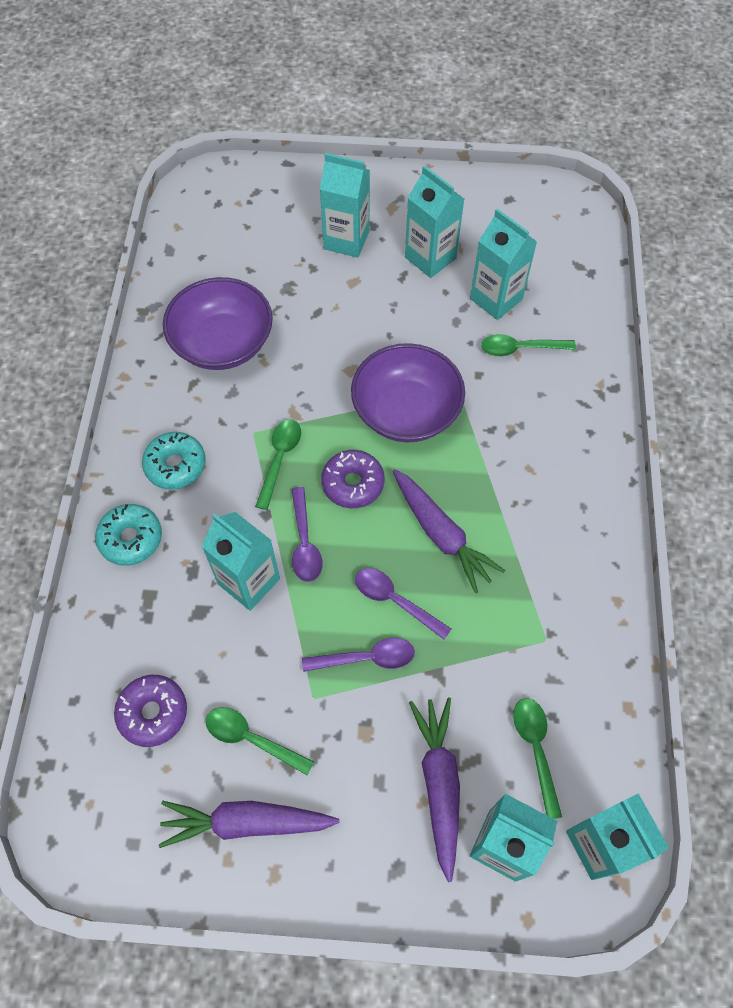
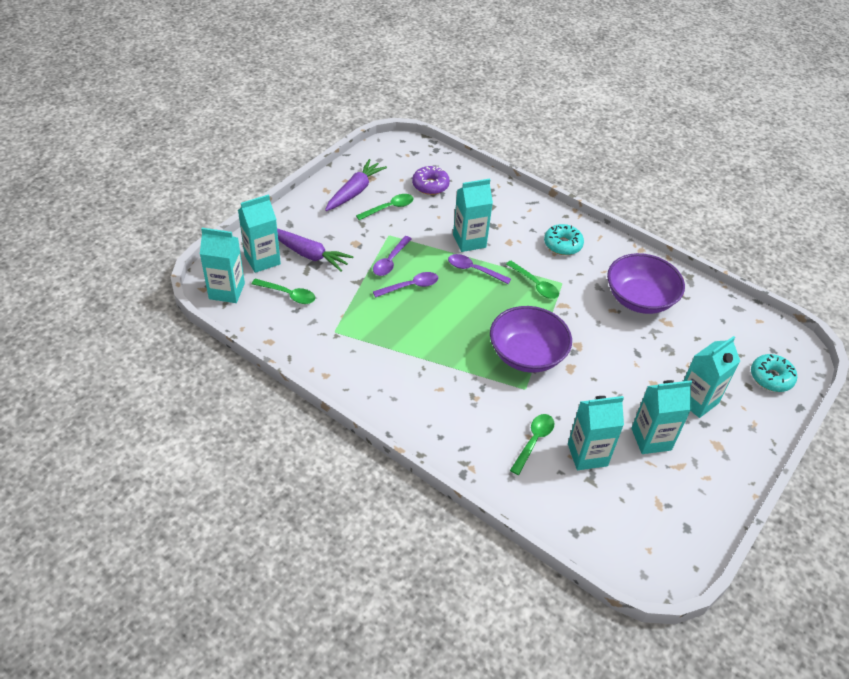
camera: 120 degrees right, 15 degrees down
(131, 538) = (529, 212): turquoise donut -> turquoise donut (771, 377)
(353, 483) = (495, 306): purple donut -> none
(441, 534) = (432, 325): purple carrot -> none

